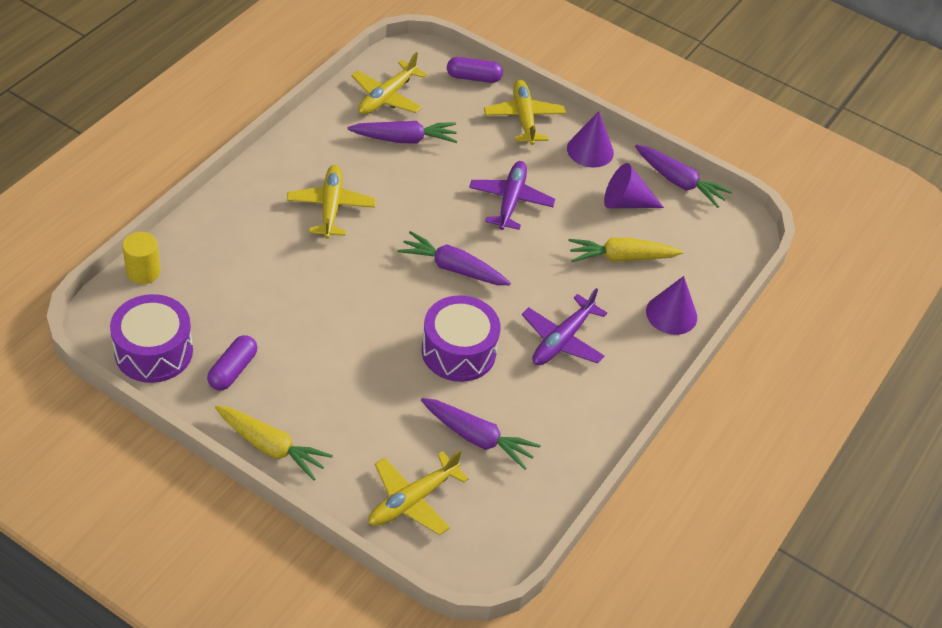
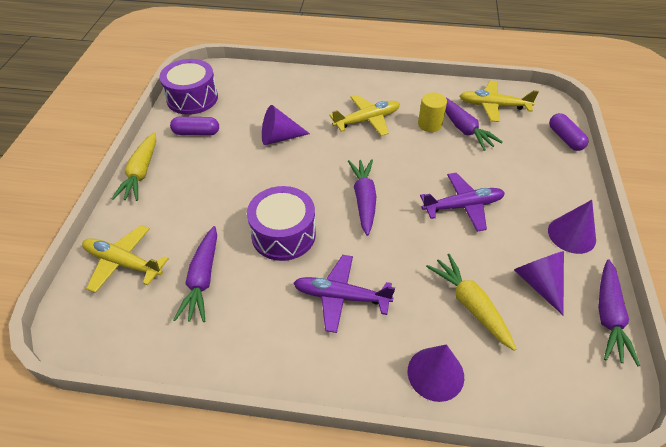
camera: 70 degrees right, 0 degrees up
(143, 272) = (251, 72): yellow cylinder -> yellow cylinder (429, 124)
(303, 295) = (279, 137): none -> purple cone
(524, 118) = (558, 181): yellow plane -> none

